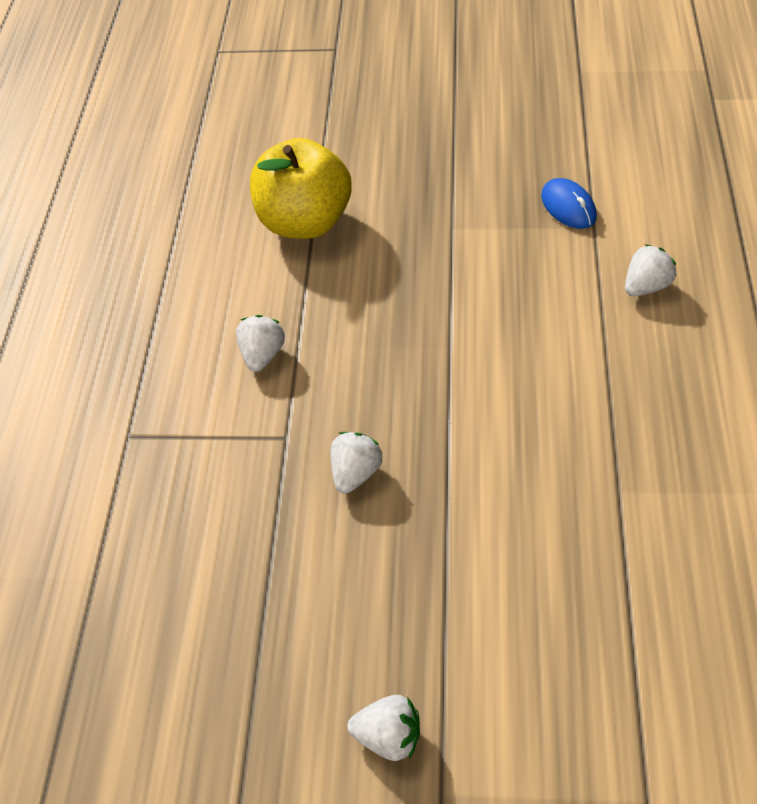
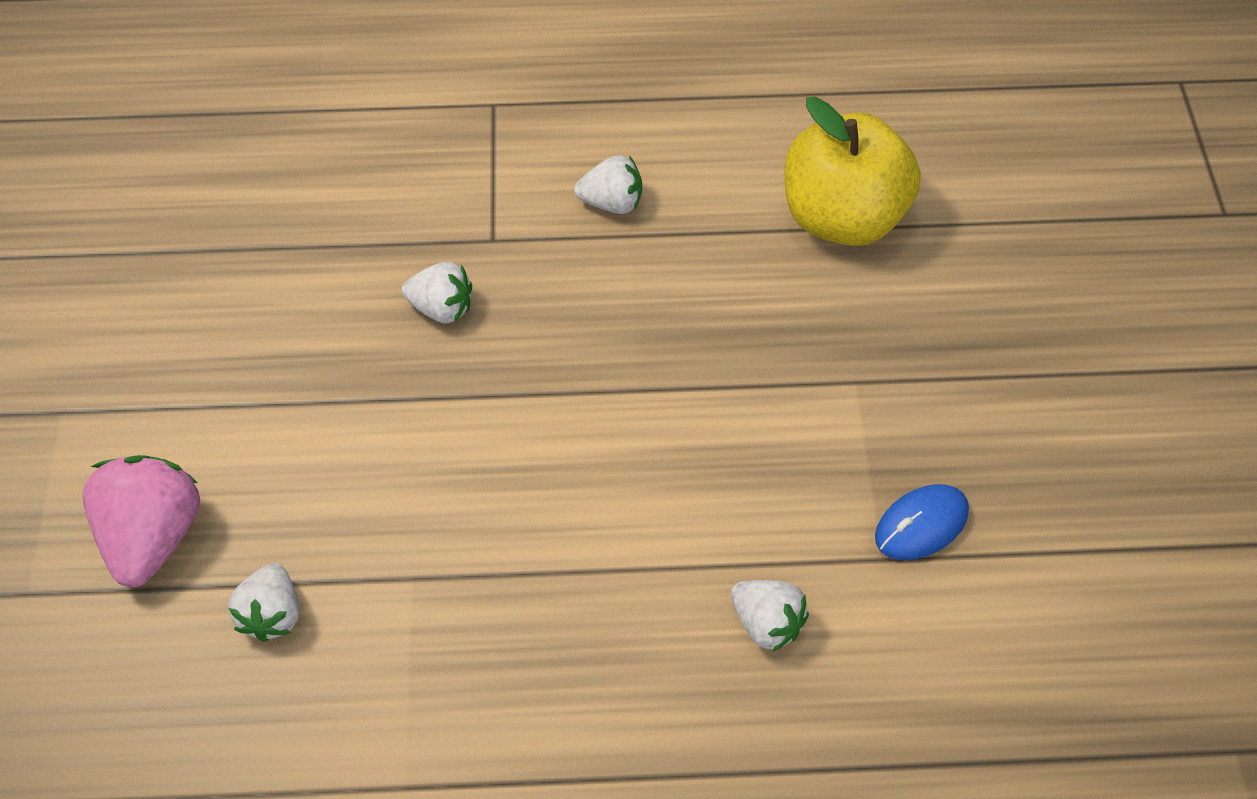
camera: 80 degrees right, 5 degrees up
(388, 738) = (124, 363): white strawberry -> white strawberry (272, 614)
(584, 692) = (153, 536): none -> pink strawberry

